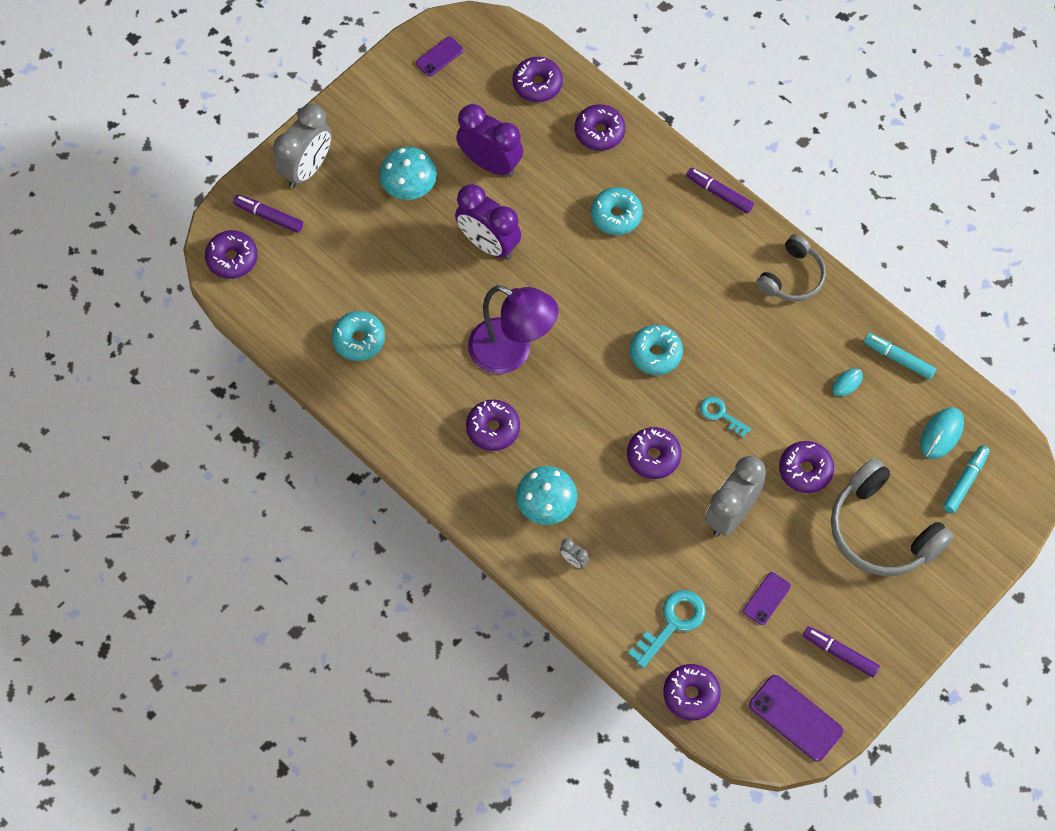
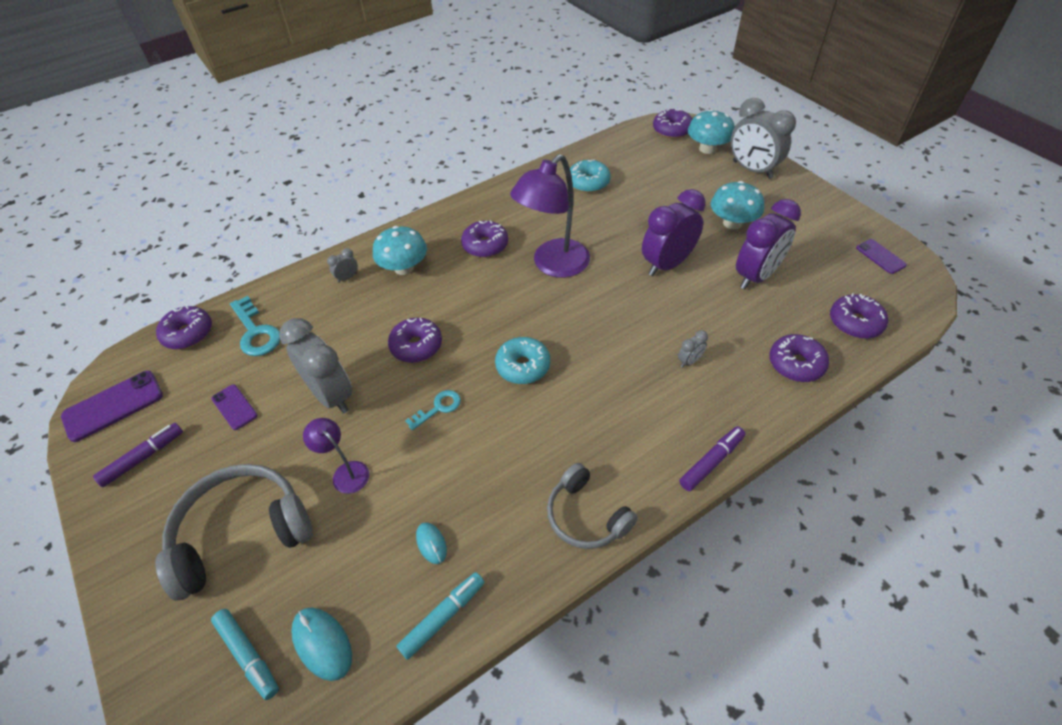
camera: 105 degrees right, 15 degrees down
(269, 216) = (707, 148): purple marker -> turquoise mushroom
(616, 215) = (689, 361): turquoise donut -> grey clock
(805, 470) = (346, 472): purple donut -> purple lamp

